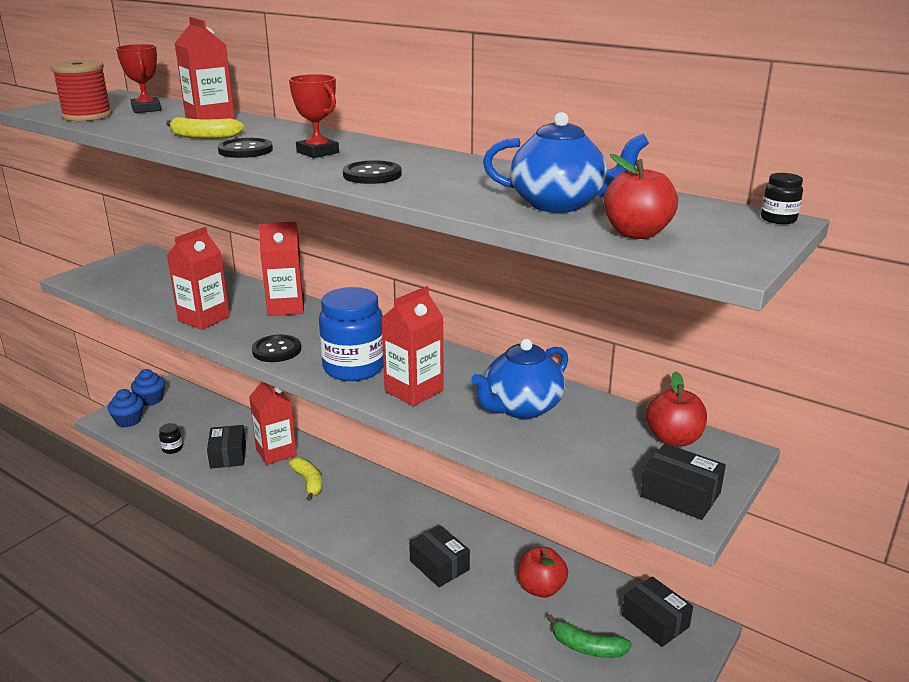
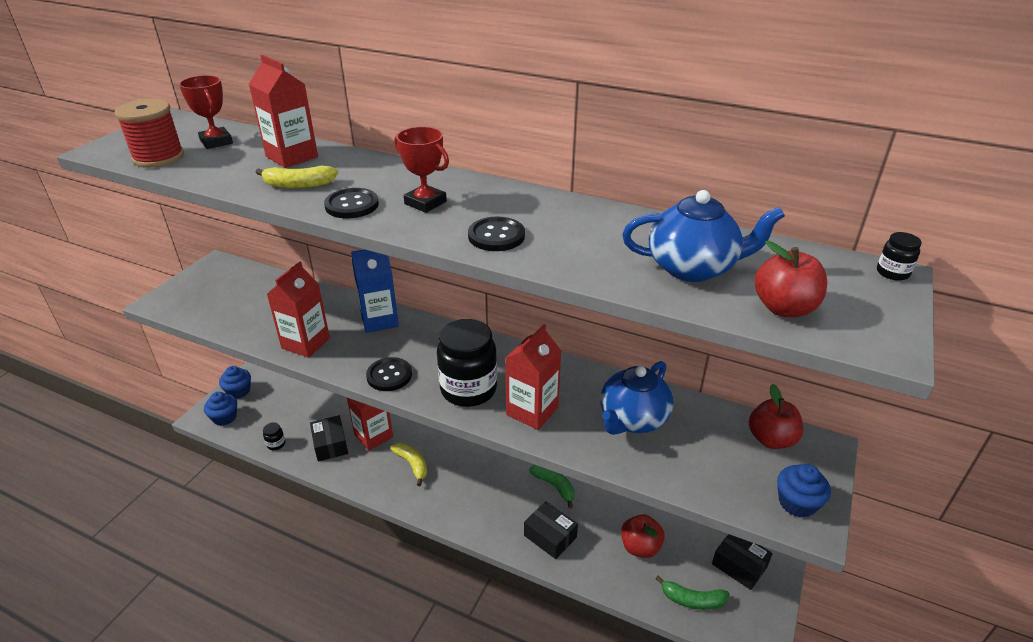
camera: 10 degrees left, 10 degrees up
(286, 307) = (379, 320): red carton -> blue carton
(354, 368) = (468, 389): blue jar -> black jar
(460, 520) = (554, 486): none -> green banana
(680, 494) = (797, 503): black box -> blue cupcake

